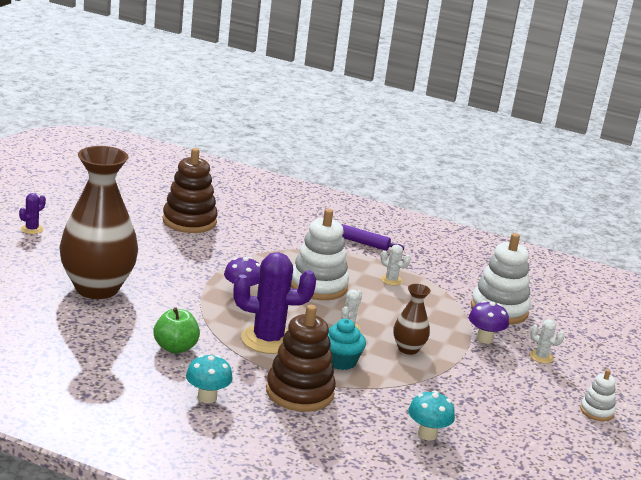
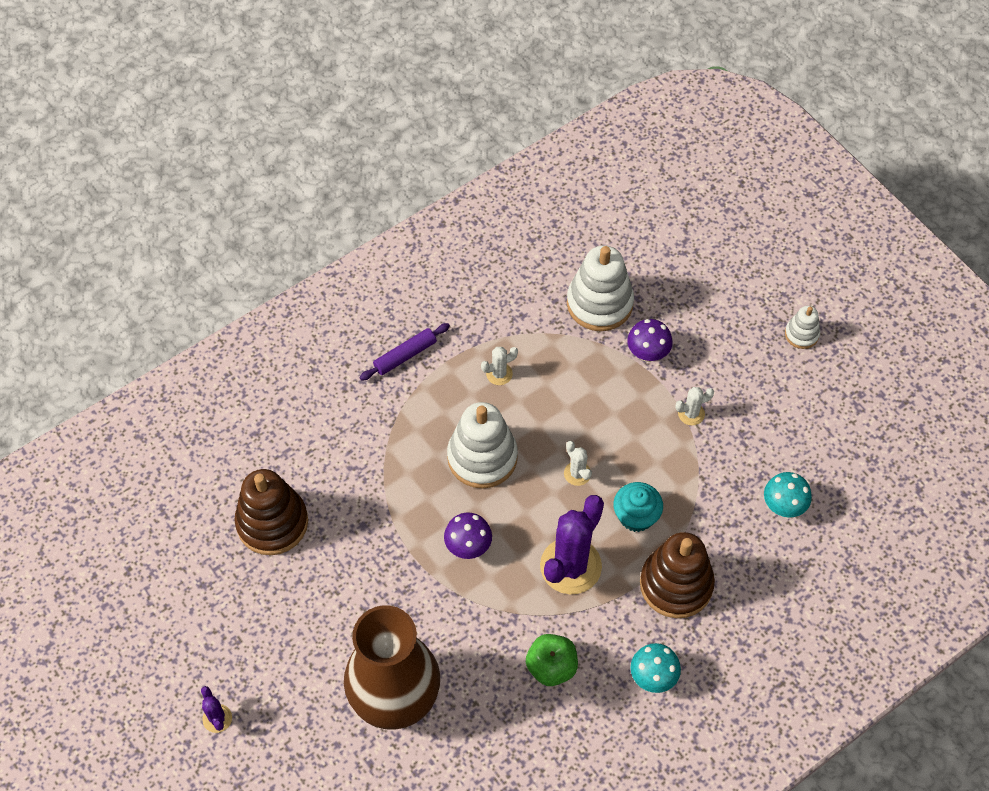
camera: 55 degrees left, 35 degrees up
(408, 349) = (638, 438): brown vase -> none
(541, 357) = (698, 321): white cactus -> white cactus (691, 414)

